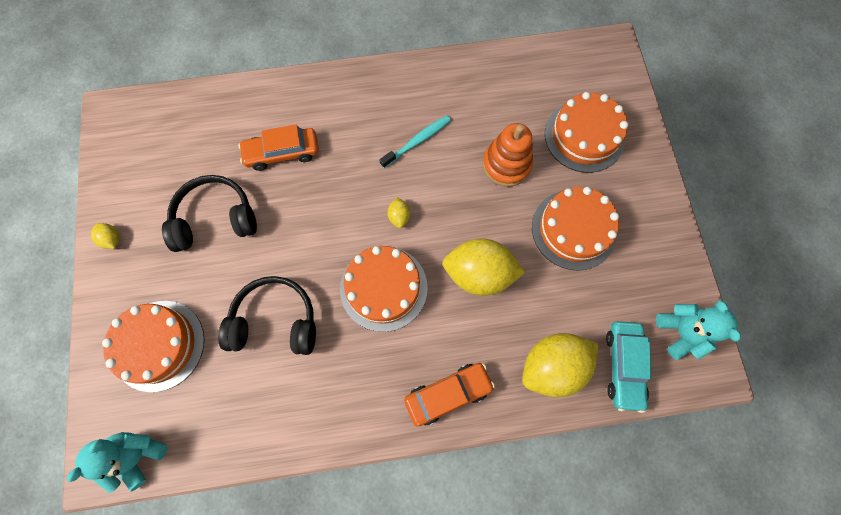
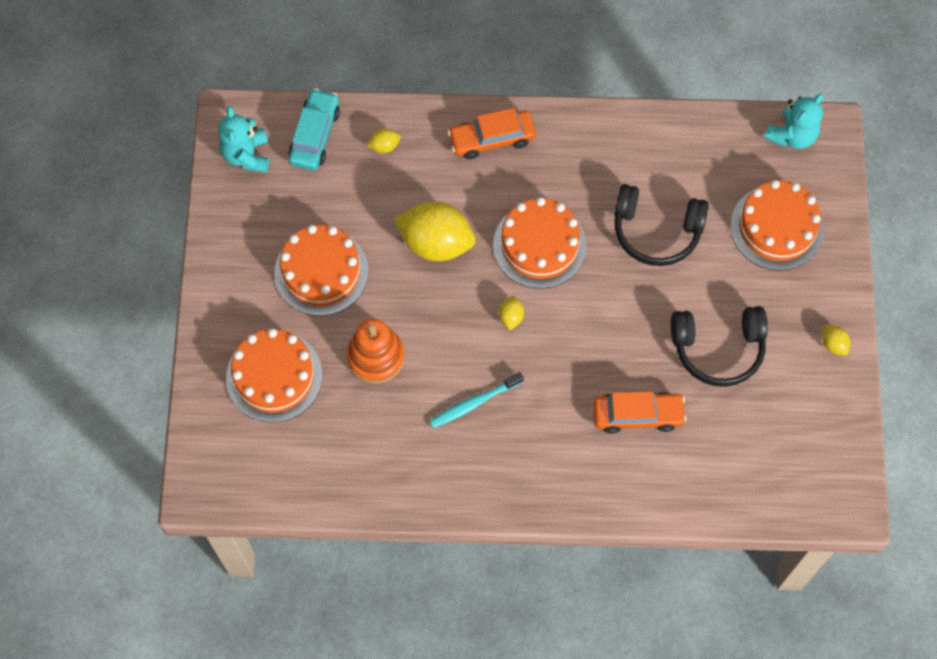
camera: 170 degrees left, 5 degrees down
(552, 366) = (384, 146): yellow lemon -> yellow lemon, size x0.43

